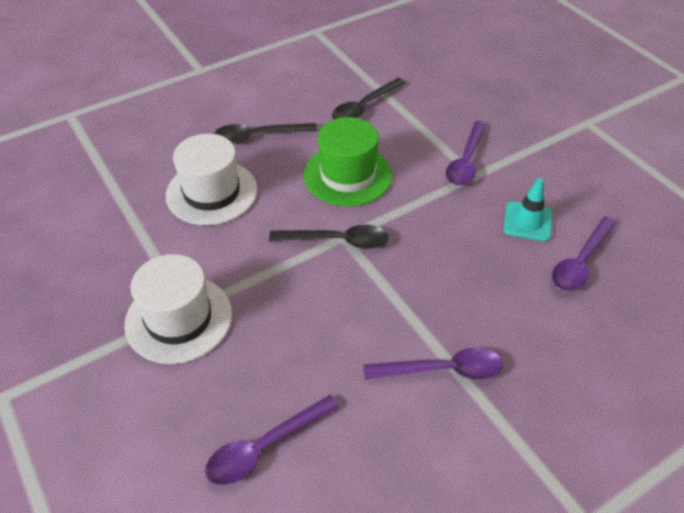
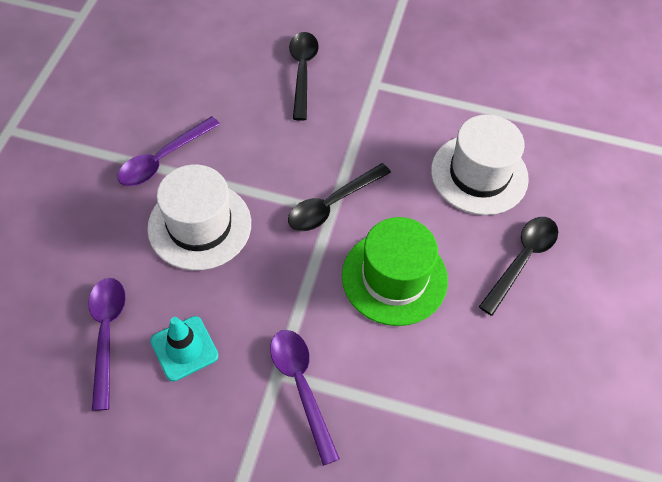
camera: 135 degrees right, 10 degrees up
(178, 319) = (372, 75): white hat -> white hat (199, 225)
(265, 447) = (236, 49): purple spoon -> none
(364, 107) = (476, 386): black spoon -> black spoon (302, 72)

